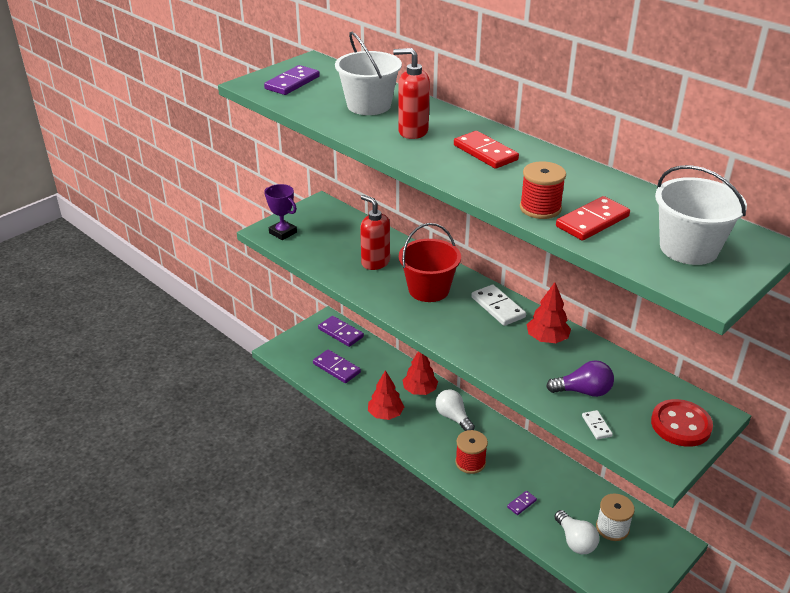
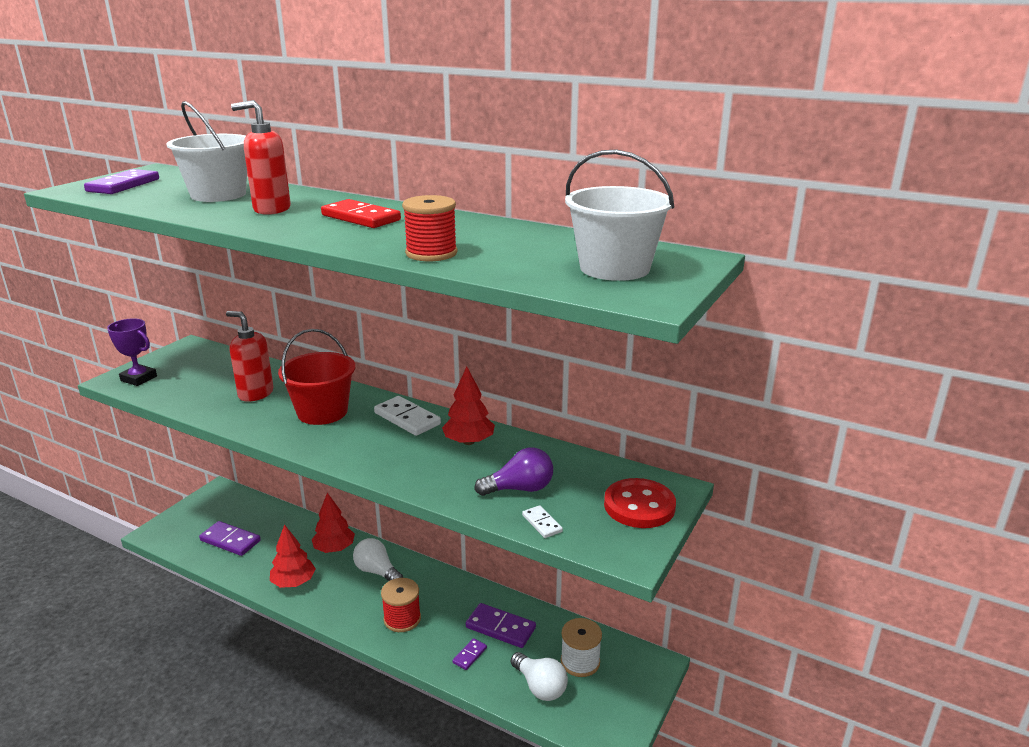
camera: 15 degrees left, 10 degrees down
(340, 333) = (235, 502): purple domino -> purple domino (500, 628)
(592, 221) = (496, 258): red domino -> none

